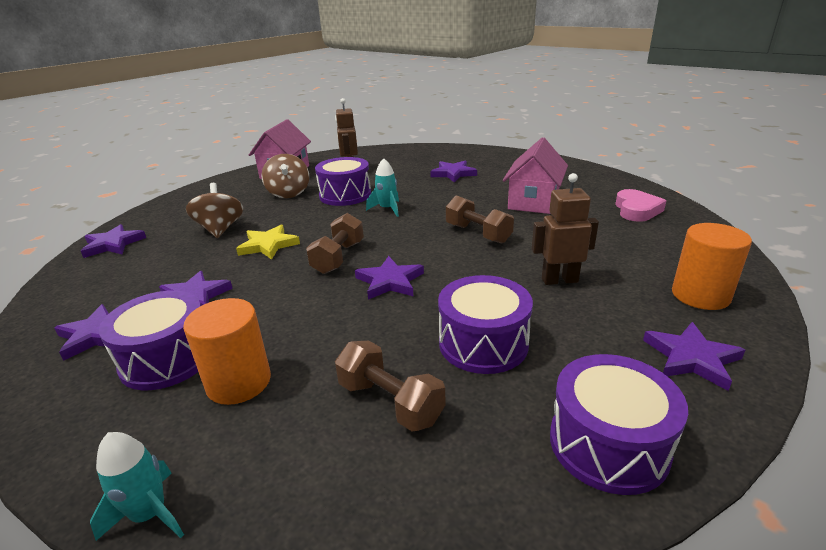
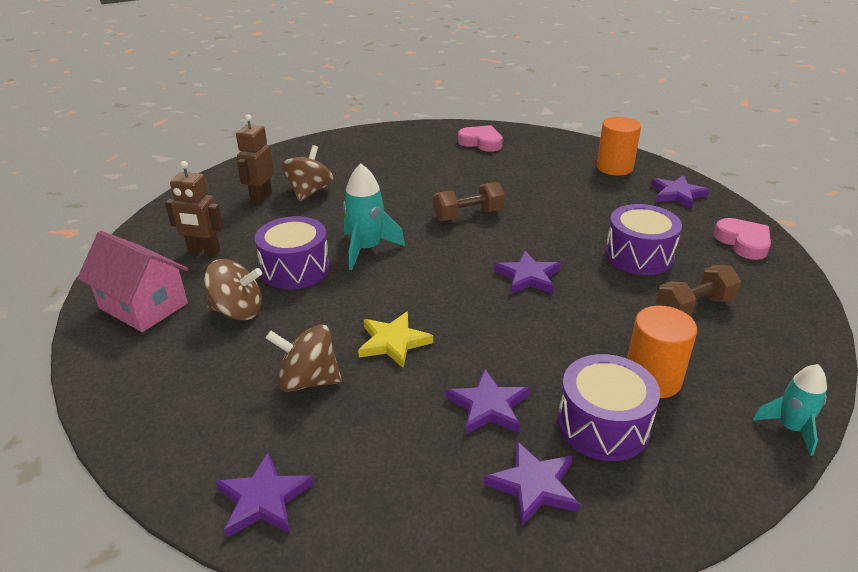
camera: 70 degrees left, 5 degrees up
(338, 257) = (461, 298): brown dumbbell -> none
(387, 209) = (367, 249): turquoise rocket -> turquoise rocket, size x1.52
(453, 173) = (309, 192): purple star -> brown spinning top
(533, 201) = (425, 174): pink house -> none
(559, 280) = (570, 204): brown robot -> brown robot (261, 197)
(608, 444) = (743, 242): purple drum -> pink heart

